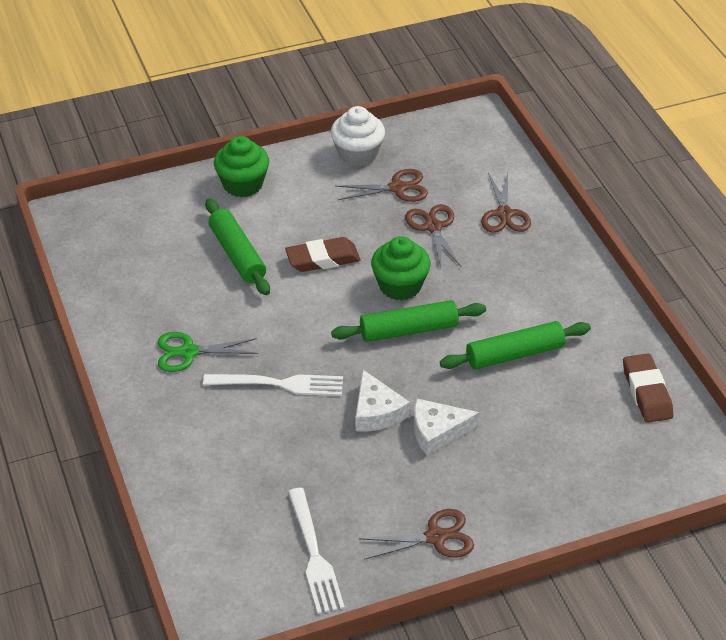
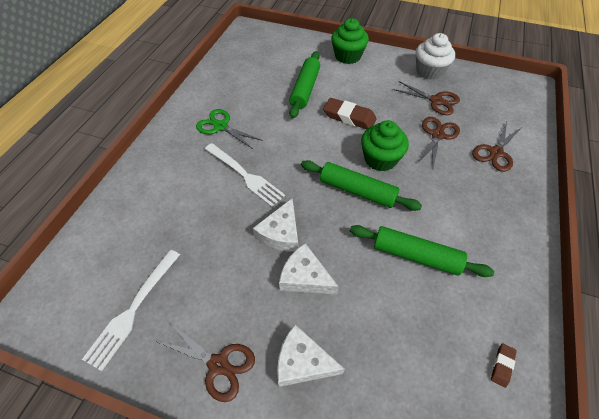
camera: 40 degrees right, 10 degrees up
(500, 490) = (303, 362): none -> white cheese
(646, 392) = (502, 365): brown eraser -> brown eraser, size x0.50

